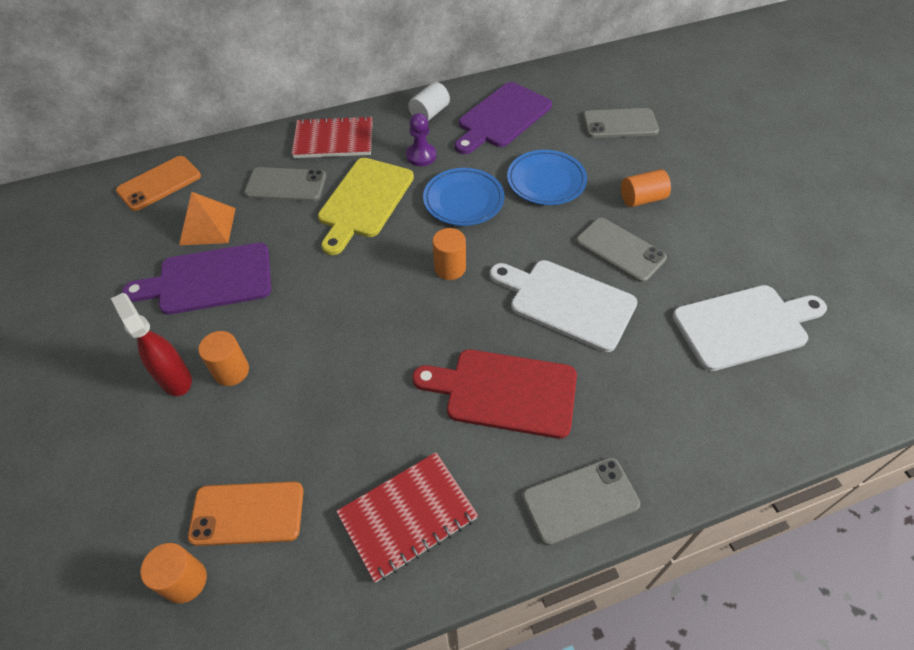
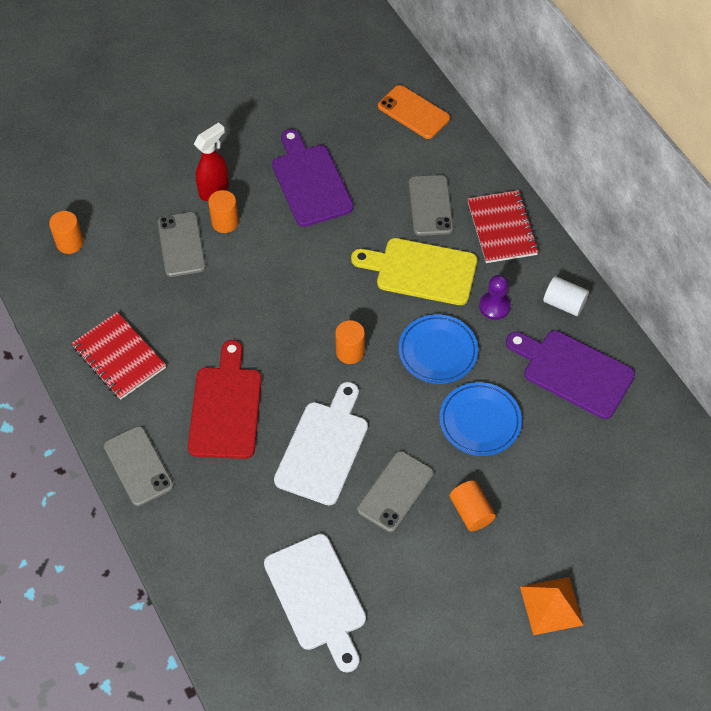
camera: 80 degrees right, 5 degrees up
(207, 226) = (369, 162): orange pyramid -> orange pyramid (551, 605)
(247, 513) = (115, 263): orange phone -> none
(620, 124) = (590, 490): grey phone -> grey phone (181, 244)

